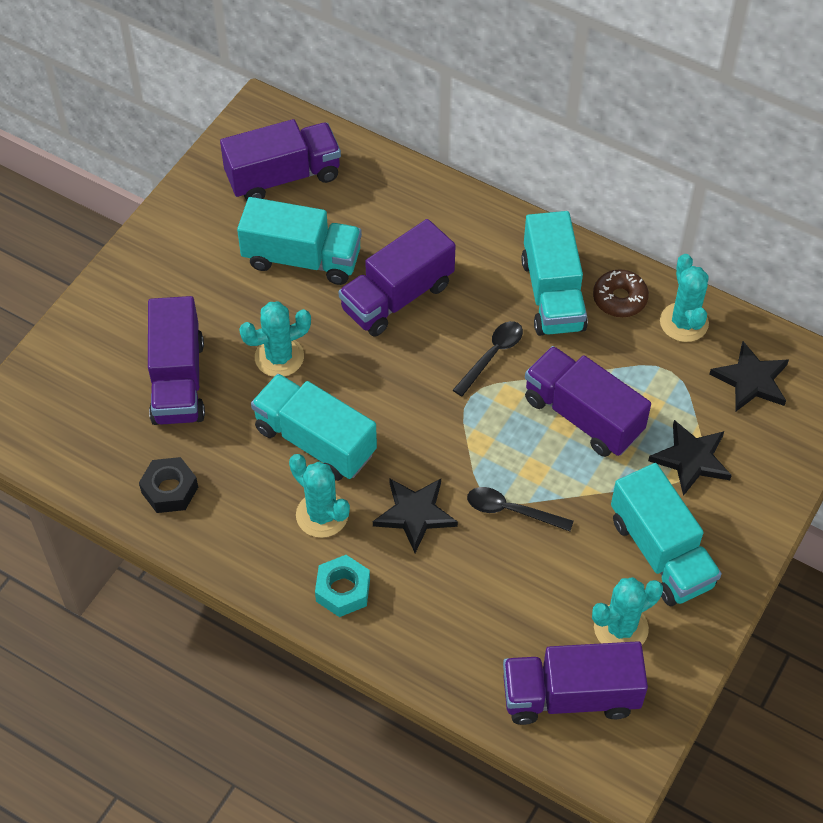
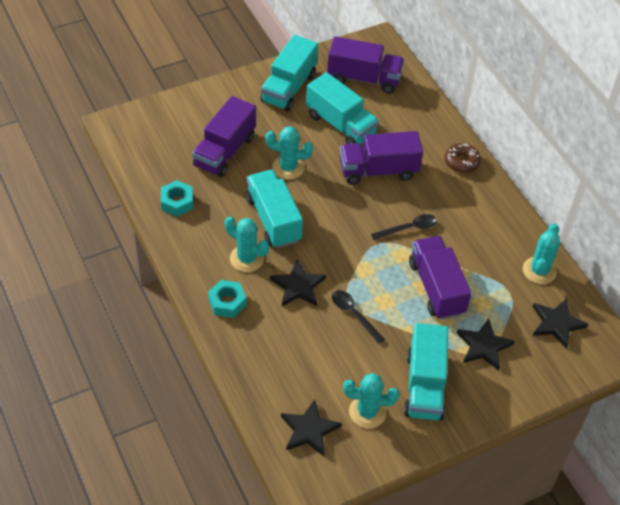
camera: 30 degrees right, 5 degrees down
(169, 490) = (177, 202): black nut -> turquoise nut
(322, 515) = (247, 258): turquoise cactus -> turquoise cactus turned 45 degrees counterclockwise
(552, 294) = (470, 215): turquoise truck -> turquoise truck (289, 88)
(570, 696) = (309, 430): purple truck -> black star
(619, 299) = (509, 238): brown donut -> brown donut (461, 162)

